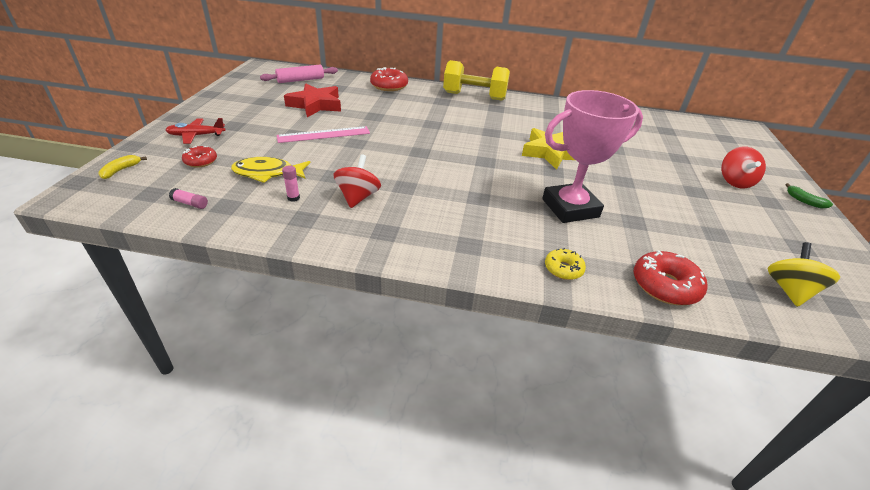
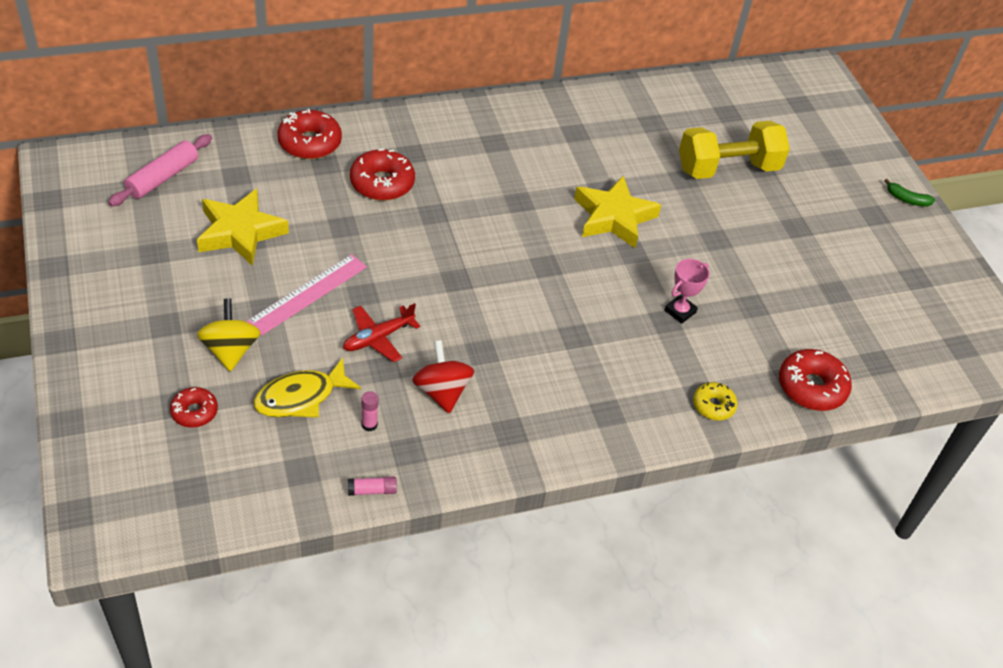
camera: 30 degrees left, 10 degrees up
(121, 170) = (108, 471): yellow banana -> none
(190, 203) = (257, 485): pink glue stick -> pink glue stick (372, 490)
(196, 136) = (135, 367): red plane -> red plane (378, 338)
(315, 105) = (240, 232): red star -> yellow star
(413, 107) = (382, 183): none -> red donut
(474, 96) = (449, 124): yellow dumbbell -> yellow dumbbell (727, 168)
(570, 208) = (680, 311): pink trophy -> pink trophy, size x0.44
(734, 182) = (831, 192): red spinning top -> none
(789, 290) = (917, 345): yellow spinning top -> yellow spinning top (230, 350)

